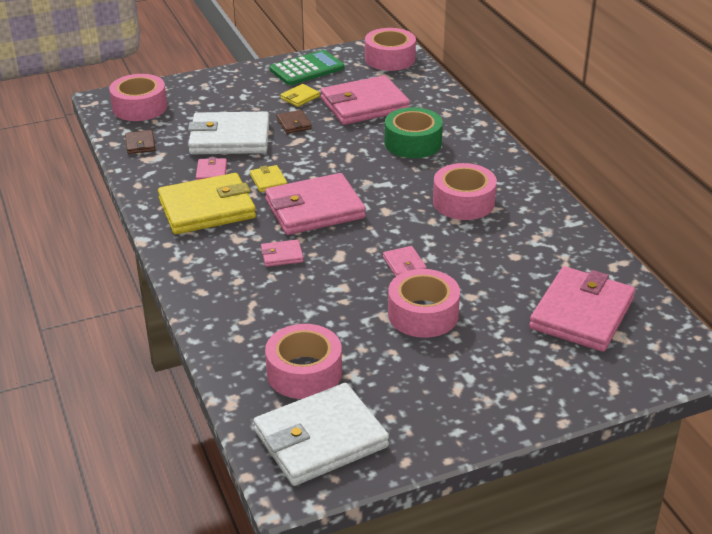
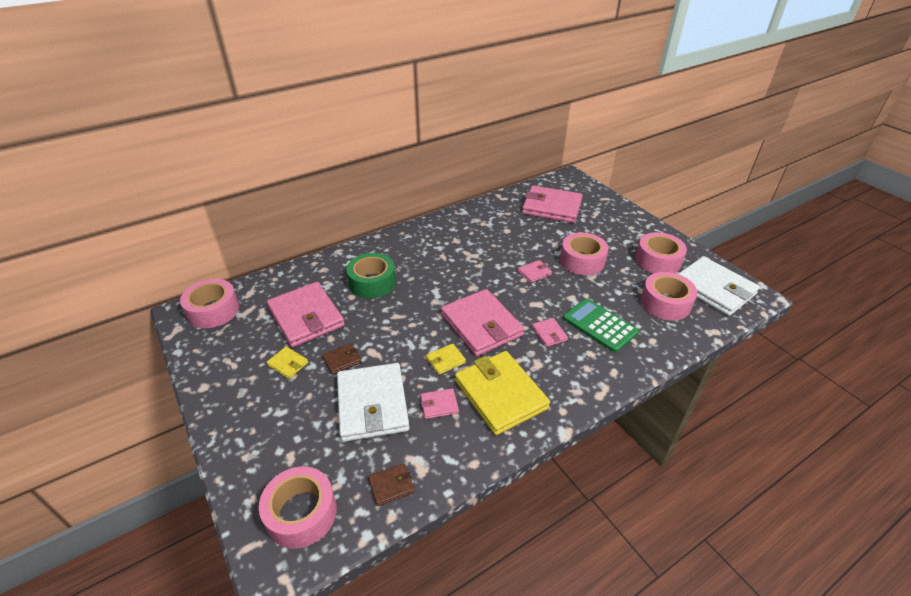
camera: 100 degrees left, 5 degrees up
(307, 69) = (224, 368): green calculator -> green calculator (599, 325)
(463, 202) = (452, 253): pink tape -> pink tape (658, 261)

